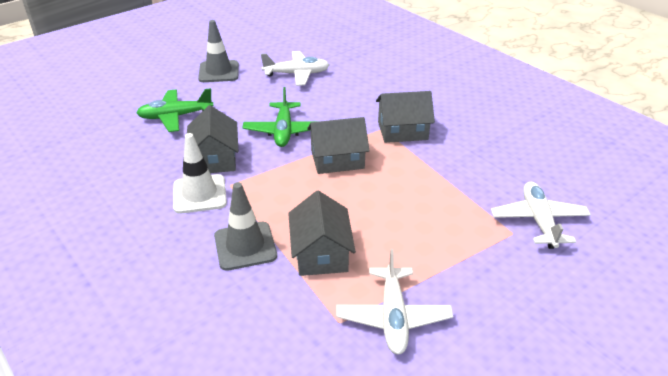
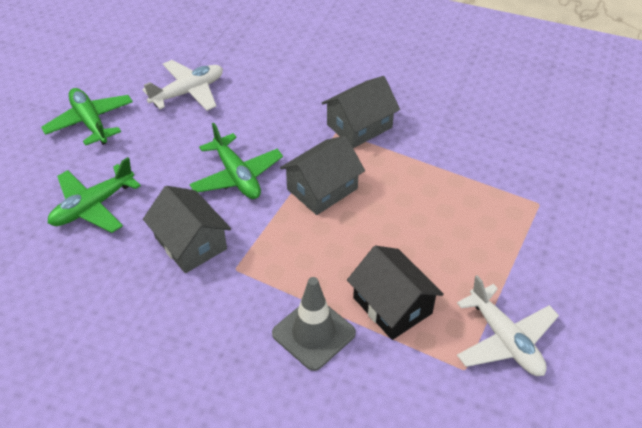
camera: 30 degrees left, 10 degrees up
(199, 194) = (213, 295): white traffic cone -> none
(219, 72) = (90, 122): grey traffic cone -> green plane
(321, 253) = (392, 305): grey house -> black house
(538, 221) = (550, 180): white plane -> none

